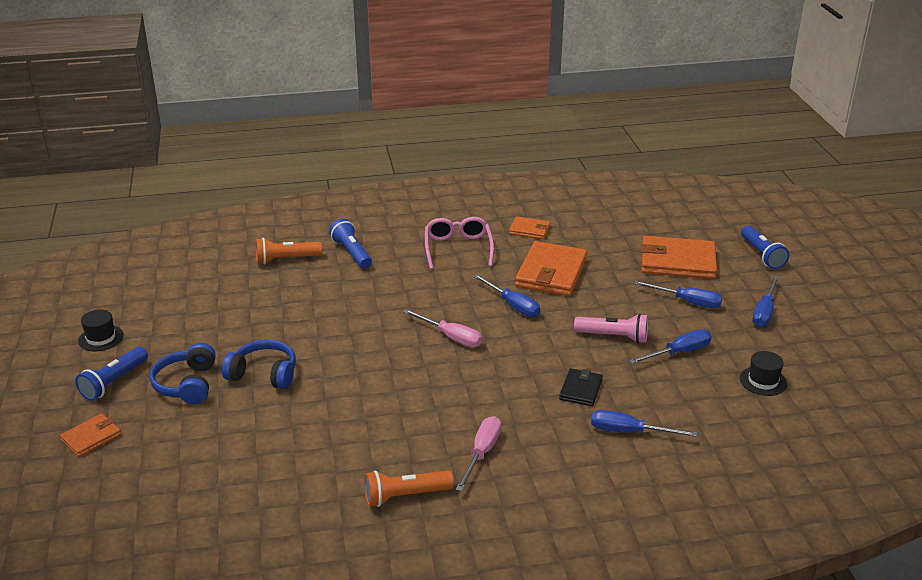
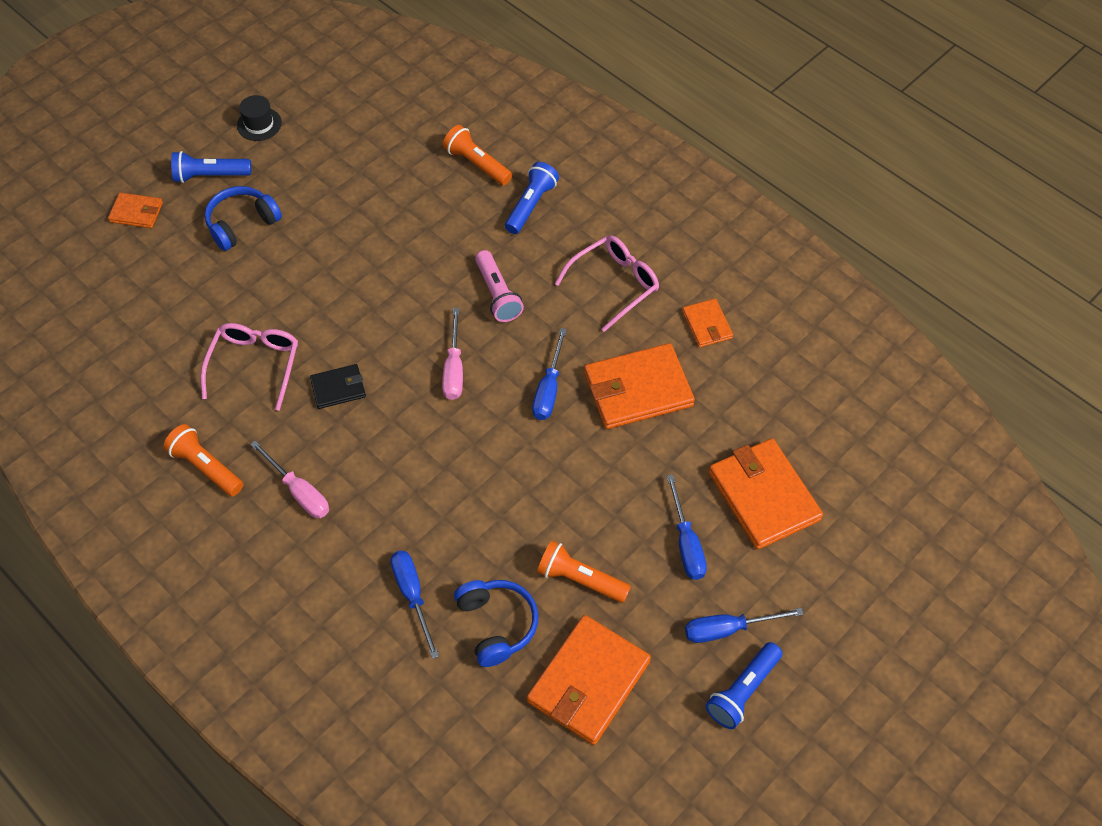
camera: 55 degrees right, 25 degrees up
(264, 374) = (293, 266): blue headphones -> blue headphones (497, 624)
(334, 430) = (255, 364): none -> pink glasses
(482, 453) = (299, 492): pink screwdriver -> pink screwdriver turned 60 degrees clockwise
(581, 389) = (450, 521): black wallet -> black wallet (338, 388)
(613, 337) = (563, 505): pink flashlight -> pink flashlight (497, 294)
(679, 353) = (580, 579): blue screwdriver -> orange flashlight
(761, 255) = (855, 576): blue flashlight -> blue flashlight (742, 691)
(763, 381) = (588, 681): black hat -> orange wallet

